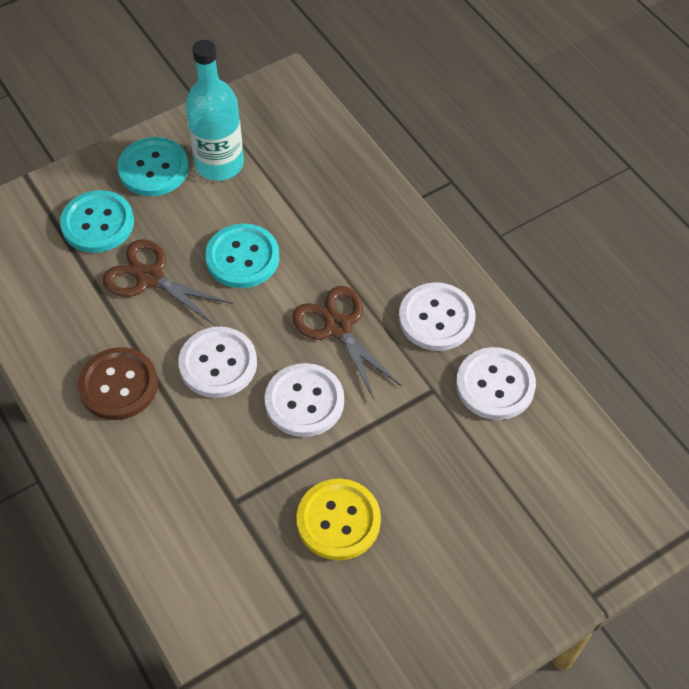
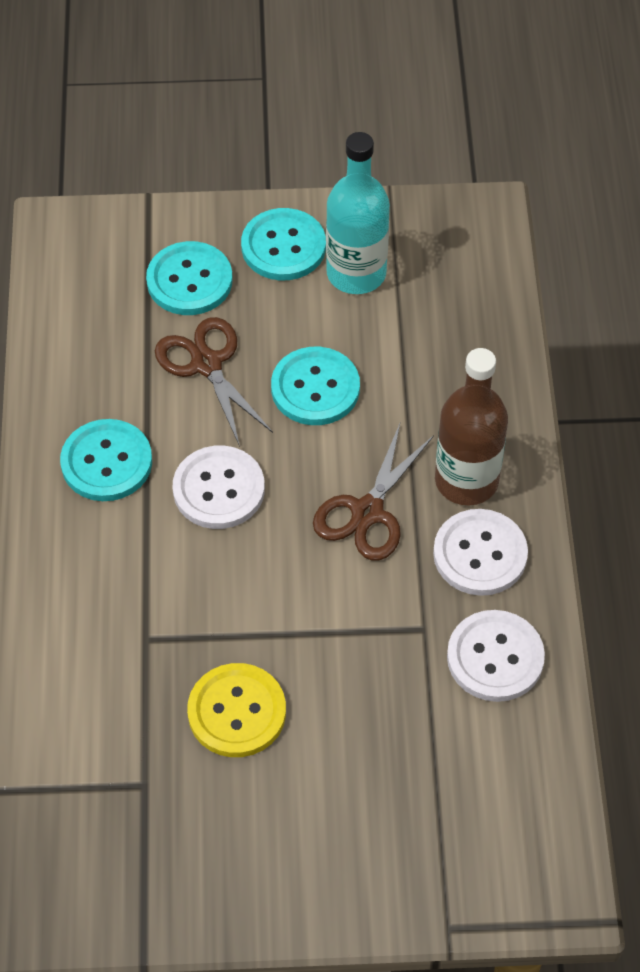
camera: 30 degrees right, 0 degrees up
(118, 385) = (106, 462): brown button -> turquoise button
(304, 401) = (281, 573): white button -> none
(338, 327) = (367, 512): brown scissors -> brown scissors turned 150 degrees counterclockwise
(393, 272) = (466, 480): none -> brown bottle

